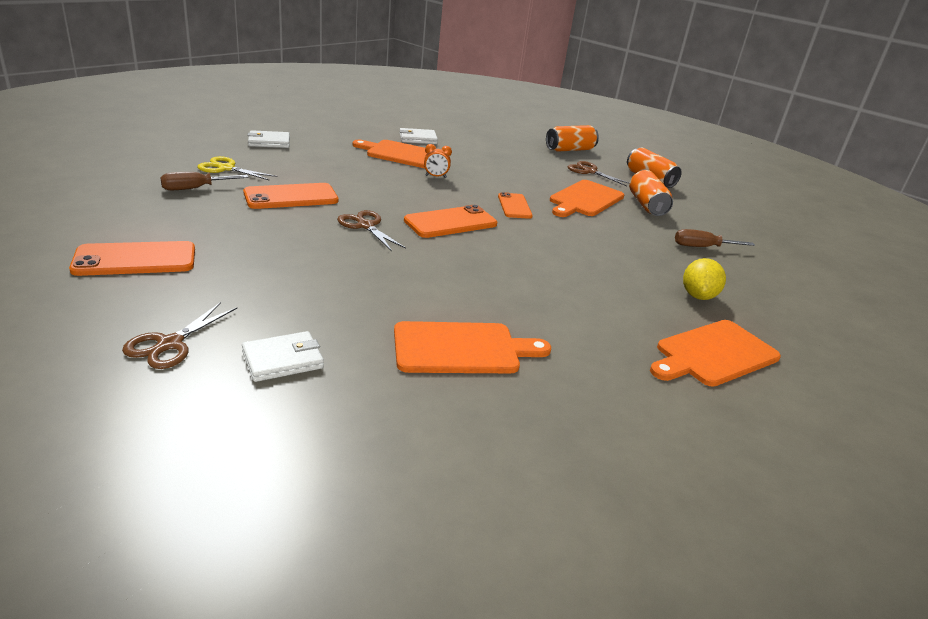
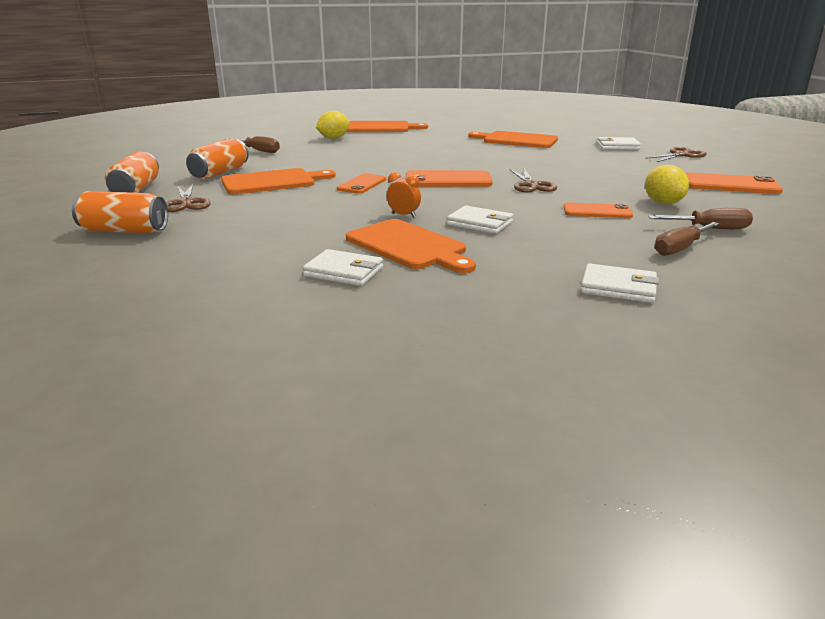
camera: 145 degrees left, 5 degrees down
(226, 168) = (680, 248): yellow scissors -> brown screwdriver
(229, 215) = (663, 203): none -> yellow lemon
(291, 197) = (597, 211): orange phone -> orange phone, size x0.66
(376, 175) = (479, 223): none -> white wallet

